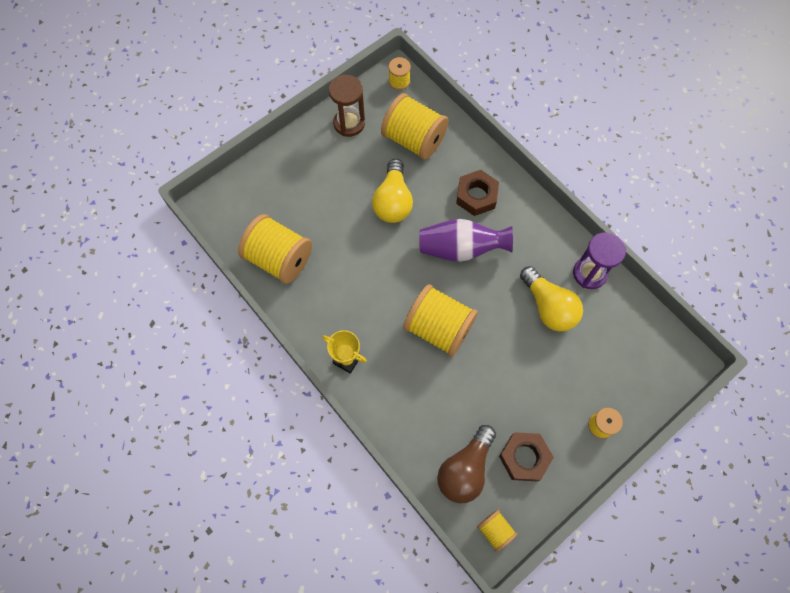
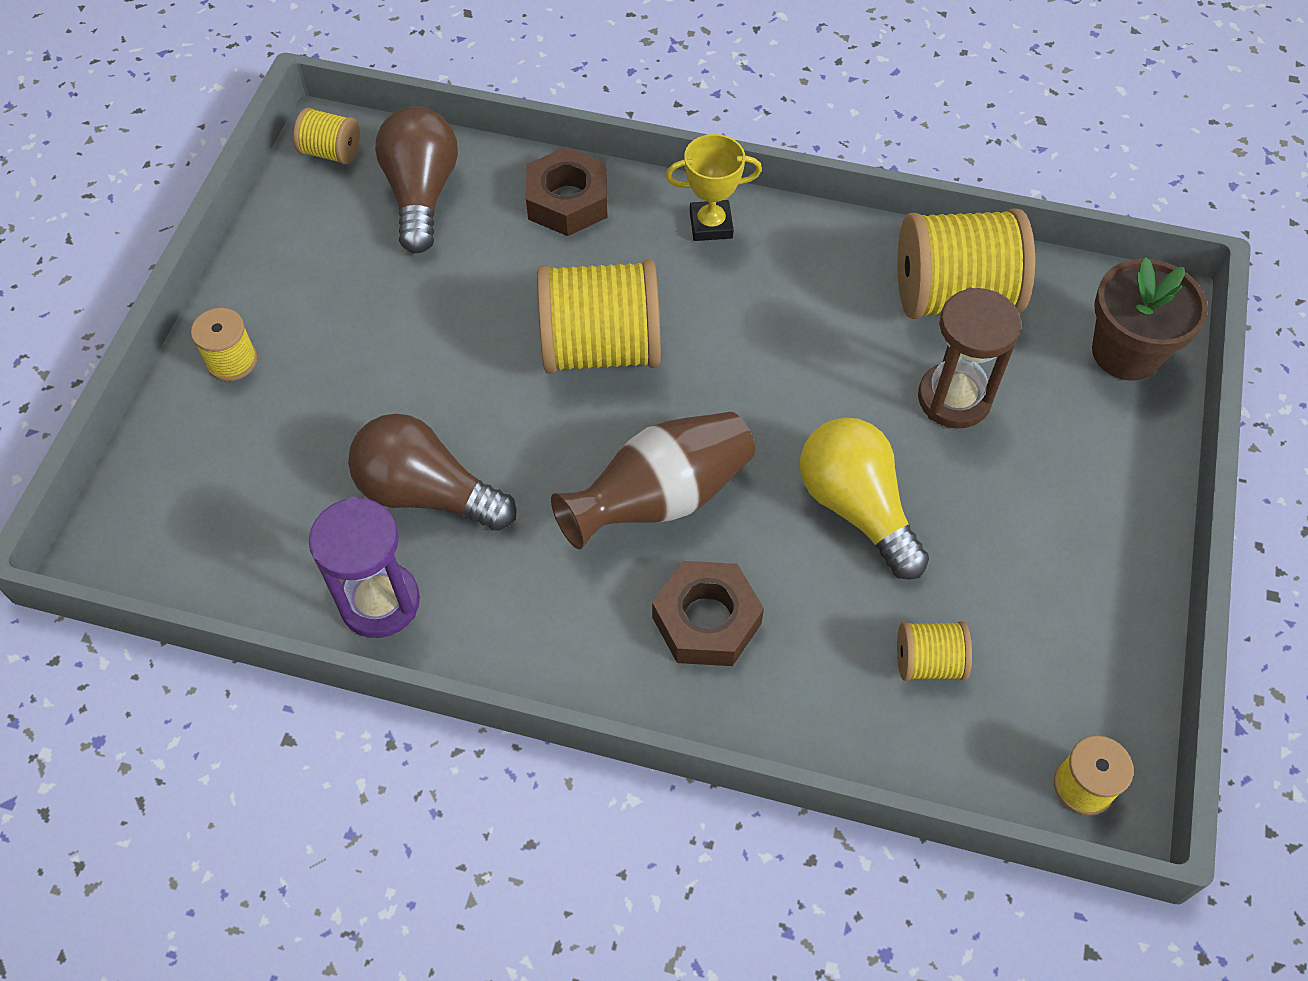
camera: 145 degrees right, 10 degrees down
(240, 194) = (1126, 352): none -> brown flower pot
(349, 123) = (1085, 610): brown hourglass -> brown hourglass (954, 398)
(414, 139) = (928, 662): yellow spool -> yellow spool, size x0.49
(460, 249) = (661, 498): purple vase -> brown vase
(524, 457) = (338, 254): brown nut -> brown nut (567, 201)
(548, 307) = (427, 493): yellow light bulb -> brown light bulb

